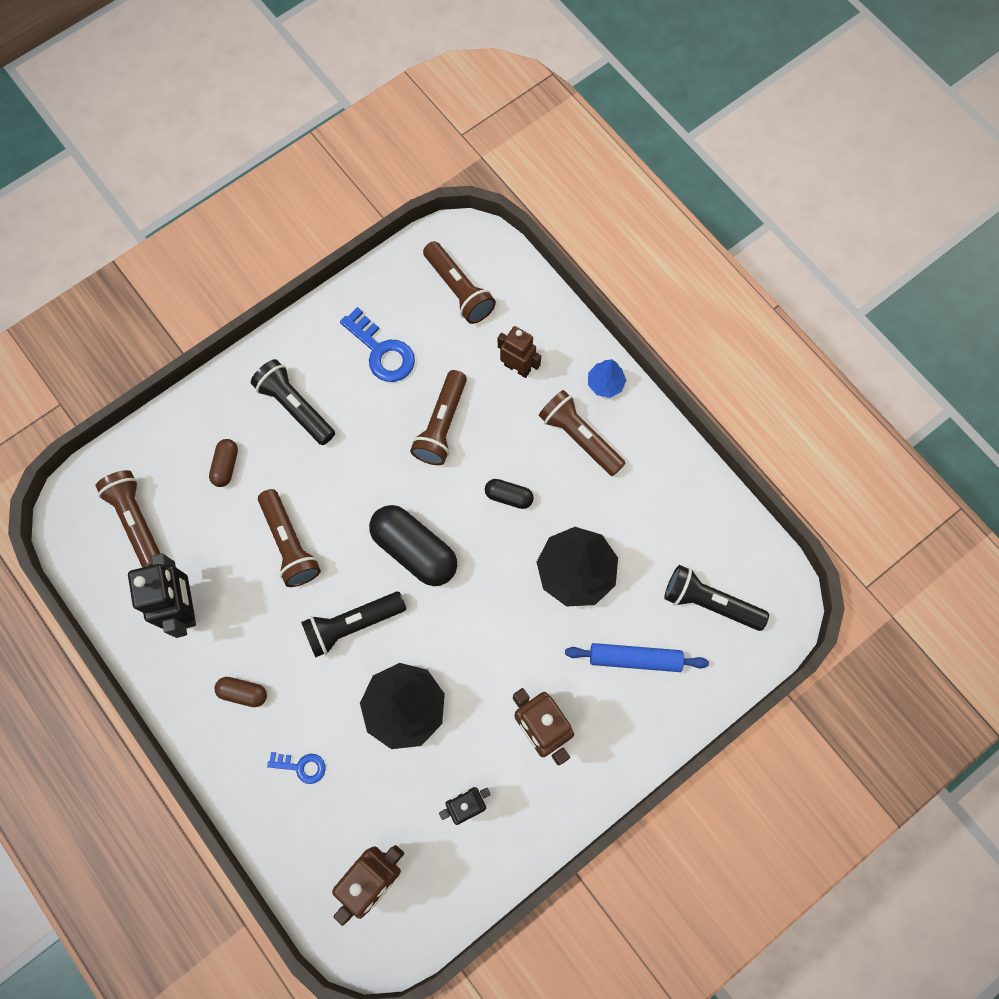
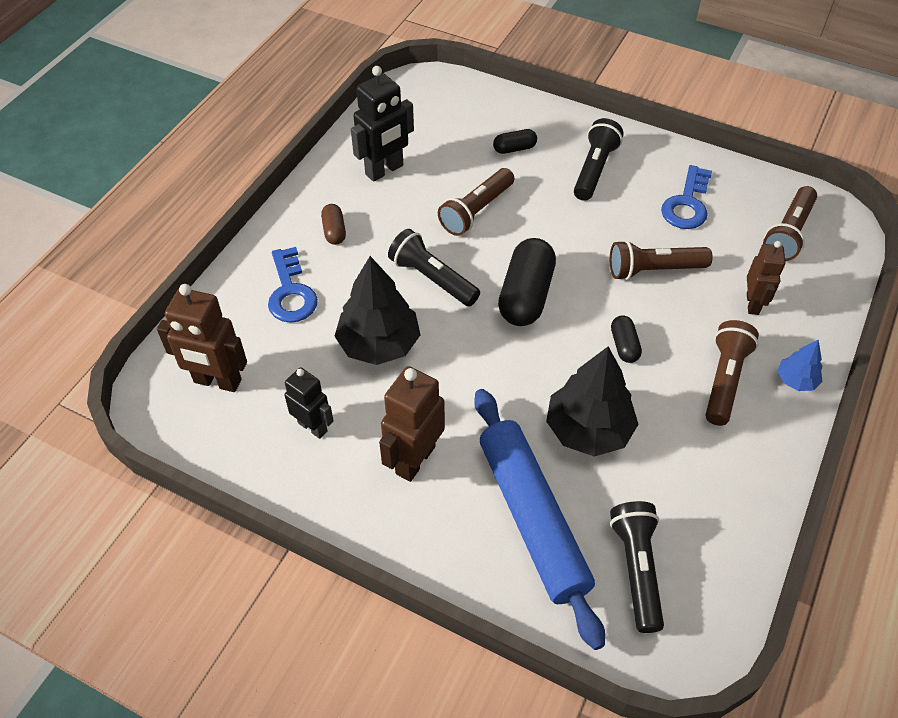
camera: 65 degrees right, 20 degrees down
(137, 521) = (435, 117): brown flashlight -> none
(226, 466) = (514, 148): brown capsule -> black capsule
(301, 766) = (291, 292): blue key -> blue key, size x1.75
(635, 659) = (532, 518): blue rolling pin -> blue rolling pin, size x1.78

